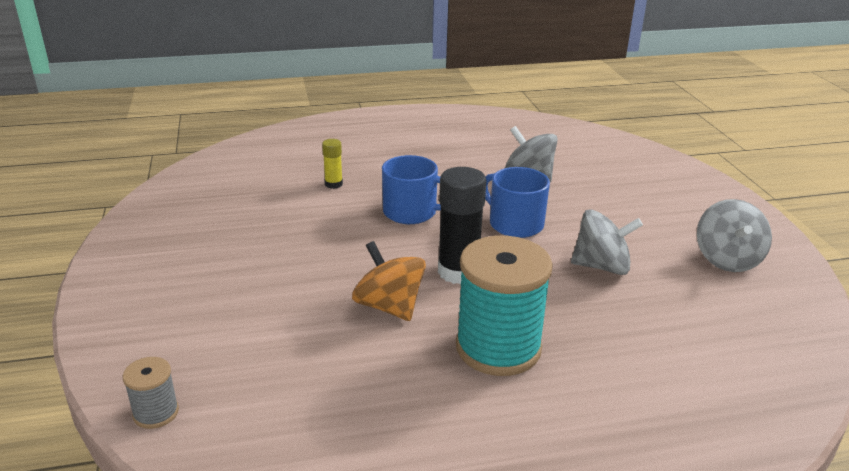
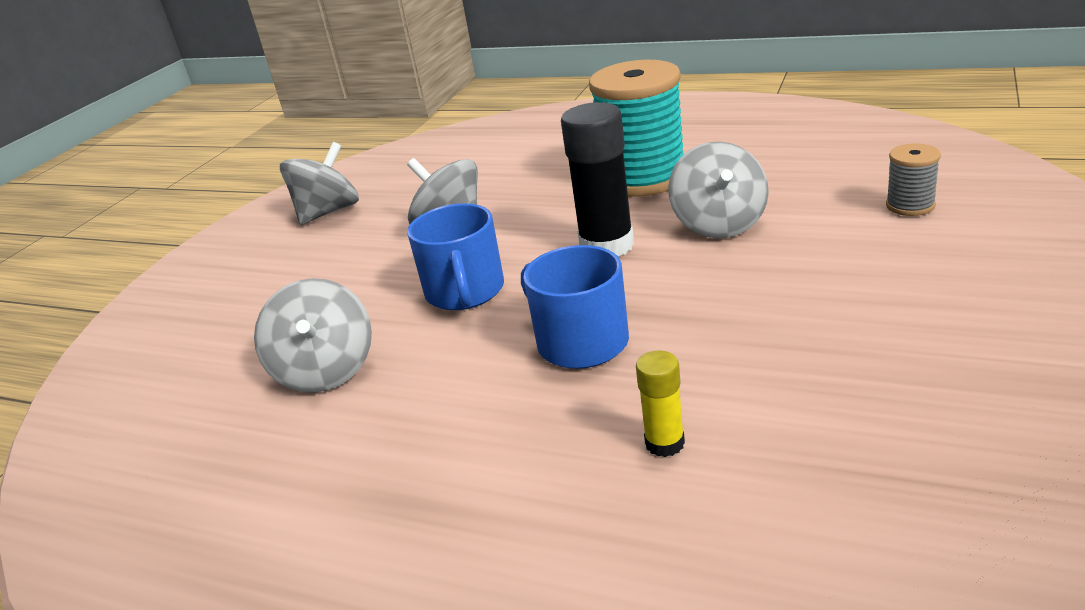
camera: 140 degrees left, 0 degrees up
(156, 413) = (1009, 175): grey spool -> grey spool (910, 205)
(389, 306) = (719, 224): orange spinning top -> grey spinning top

